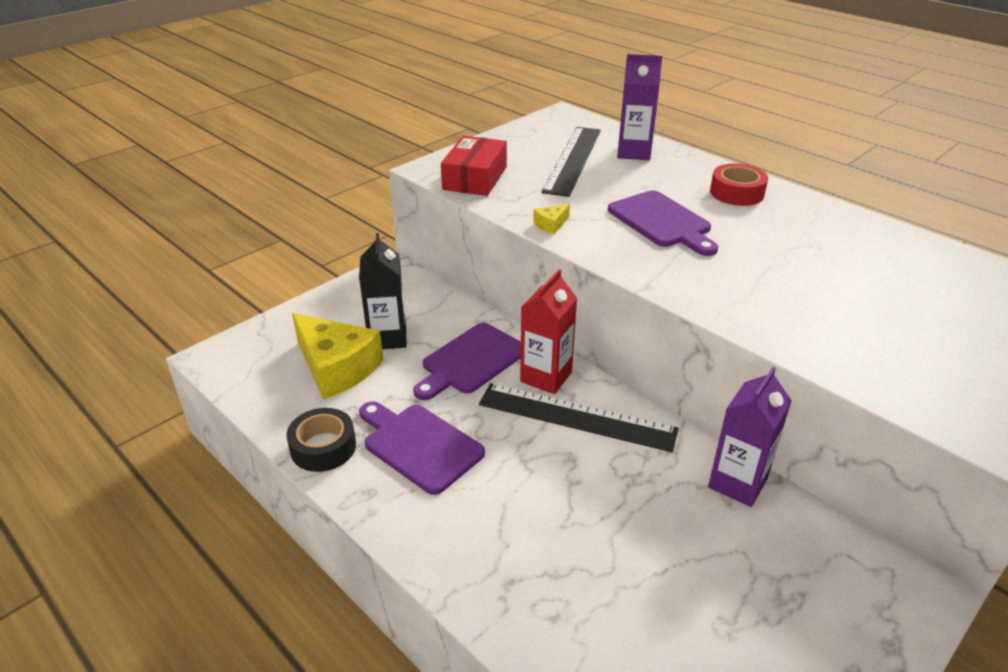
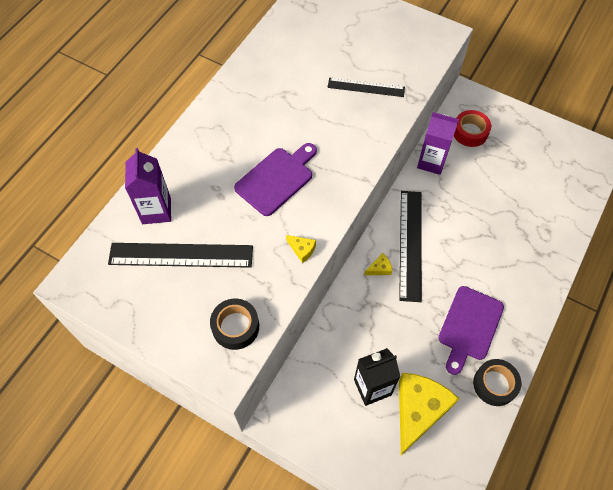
camera: 105 degrees left, 25 degrees up
(471, 361) = (379, 319): purple cutting board -> none
(475, 178) = (235, 327): red box -> black tape
(546, 377) = (379, 268): red carton -> yellow cheese
(736, 193) = (218, 136): red tape -> red tape (470, 132)
(836, 318) = (366, 87): none -> black ruler

